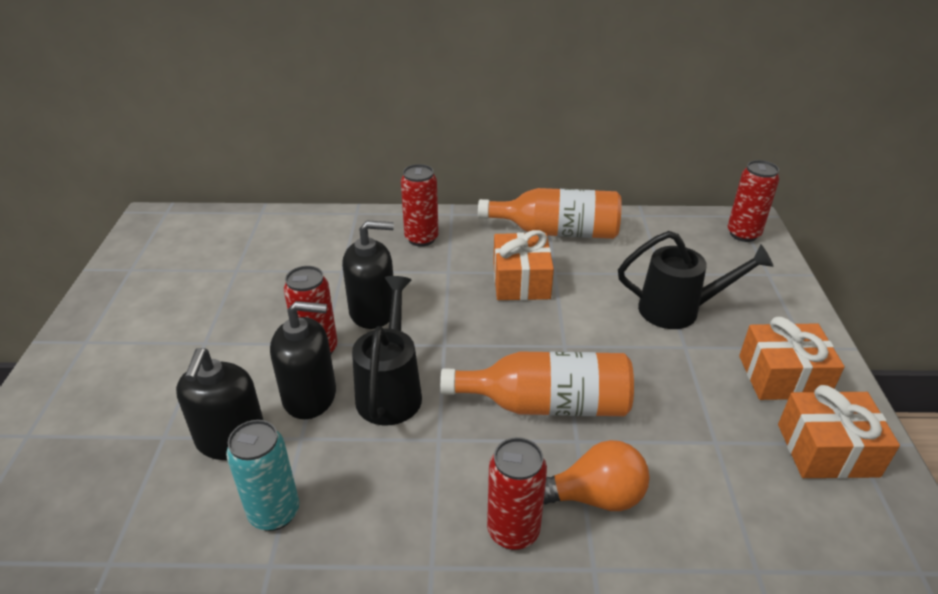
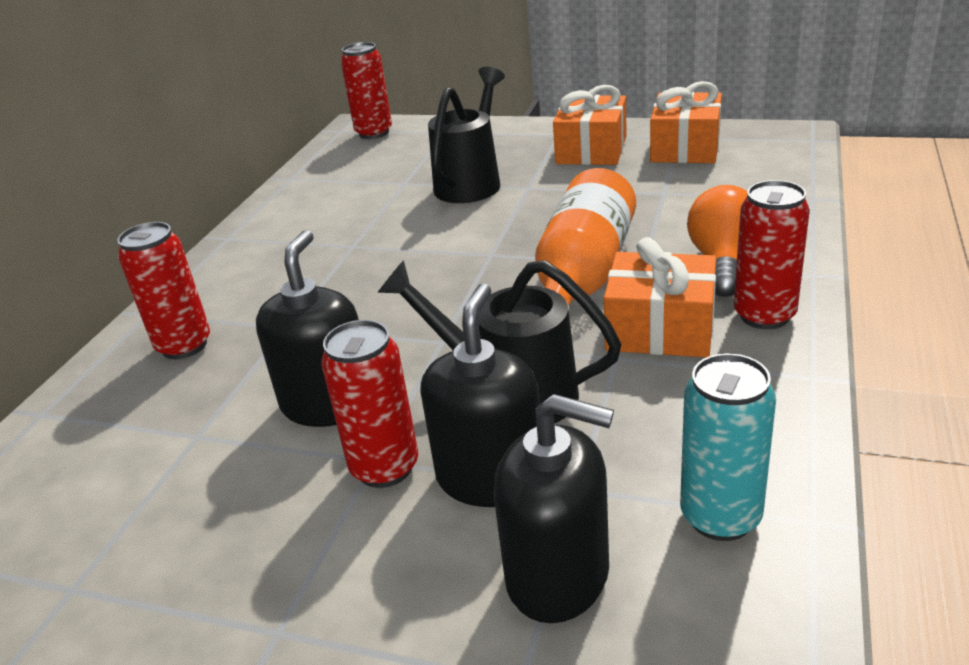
camera: 70 degrees left, 5 degrees down
(521, 281) = (352, 270): orange gift -> orange gift (660, 329)
(557, 232) = (272, 234): orange bottle -> none

